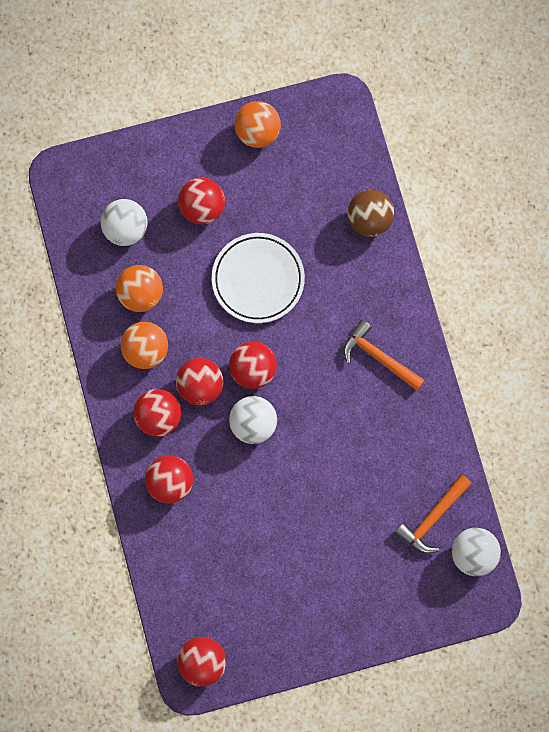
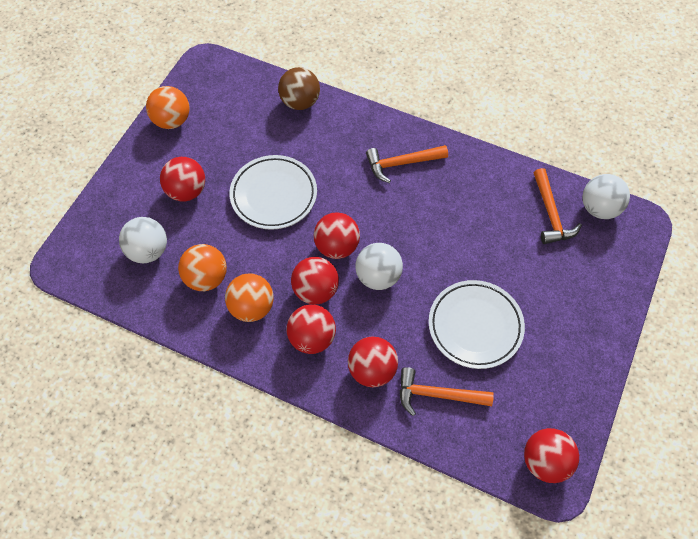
camera: 50 degrees left, 15 degrees down
(190, 546) = (437, 395): none -> orange hammer
(272, 532) = (475, 326): none -> white plate

